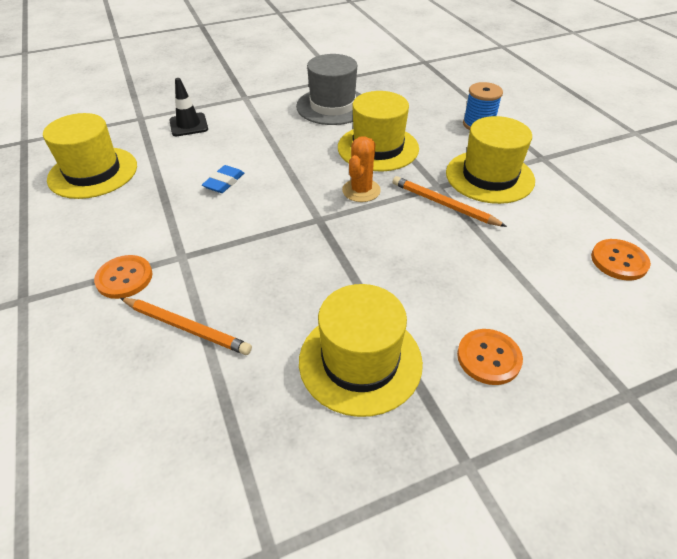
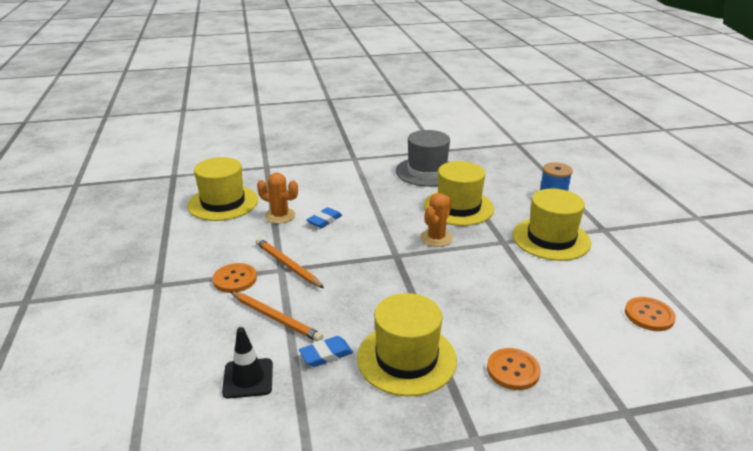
camera: 10 degrees right, 15 degrees down
(168, 182) = (280, 216): none -> orange cactus
(188, 125) = (304, 175): black traffic cone -> black traffic cone (248, 378)
(259, 371) = (326, 354): none -> blue eraser
(444, 204) = (504, 256): orange pencil -> orange pencil (287, 265)

